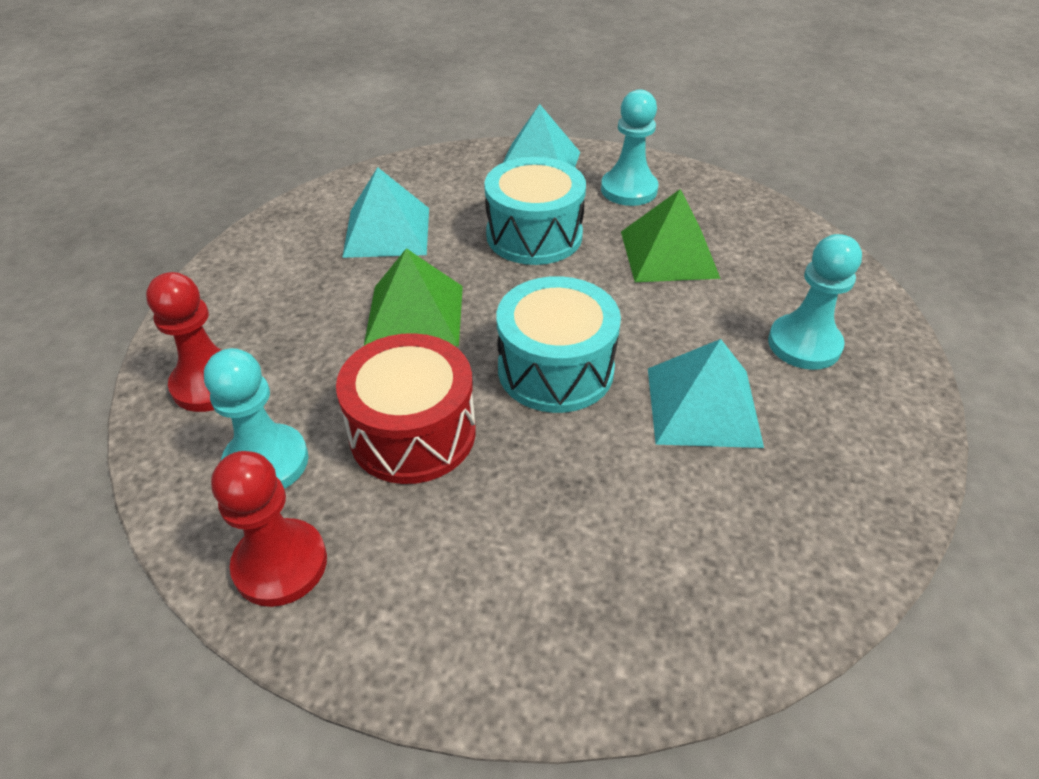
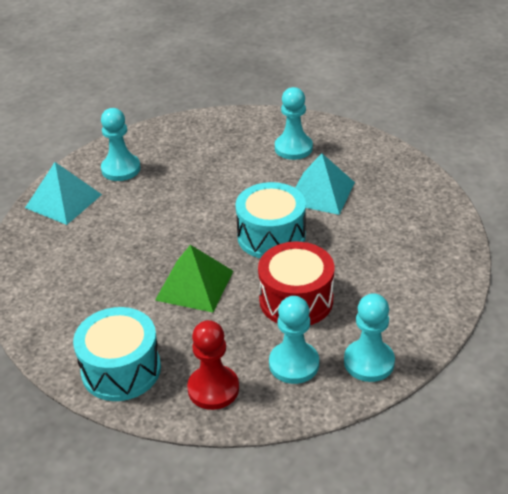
camera: 70 degrees left, 5 degrees down
(280, 564) = (369, 362): red pawn -> turquoise pawn
(387, 232) = (95, 286): turquoise pyramid -> none
(534, 235) = (143, 219): turquoise drum -> turquoise drum (121, 369)
(668, 254) = (196, 171): green pyramid -> none

